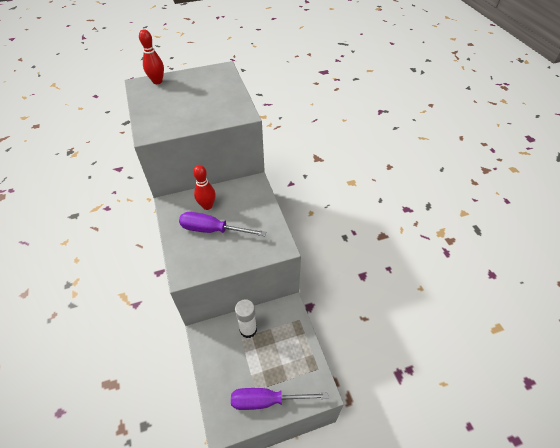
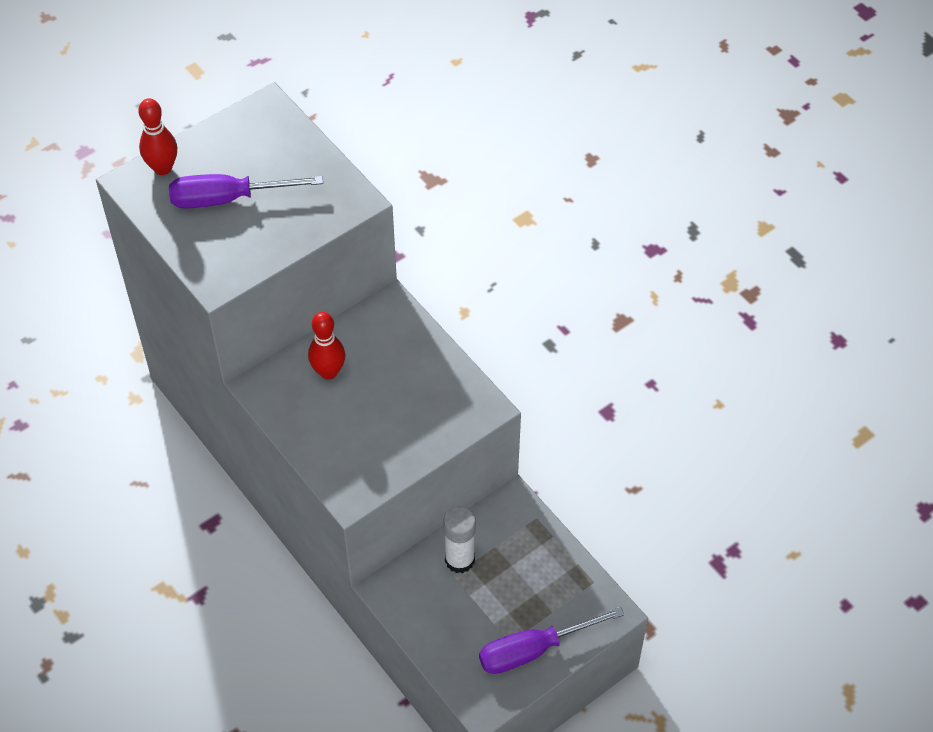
camera: 20 degrees left, 5 degrees up
(212, 230) = (360, 412): purple screwdriver -> purple screwdriver (228, 199)

